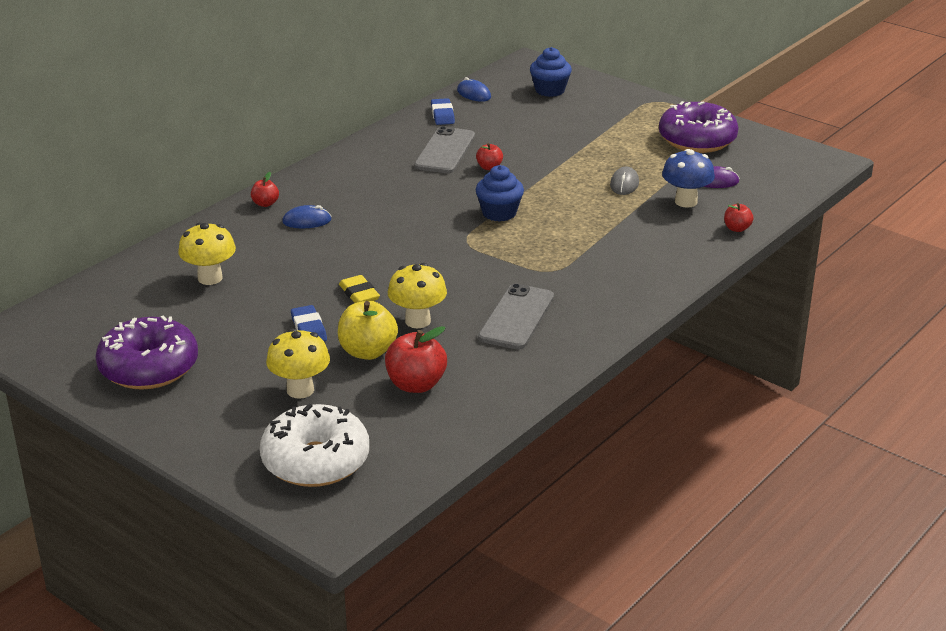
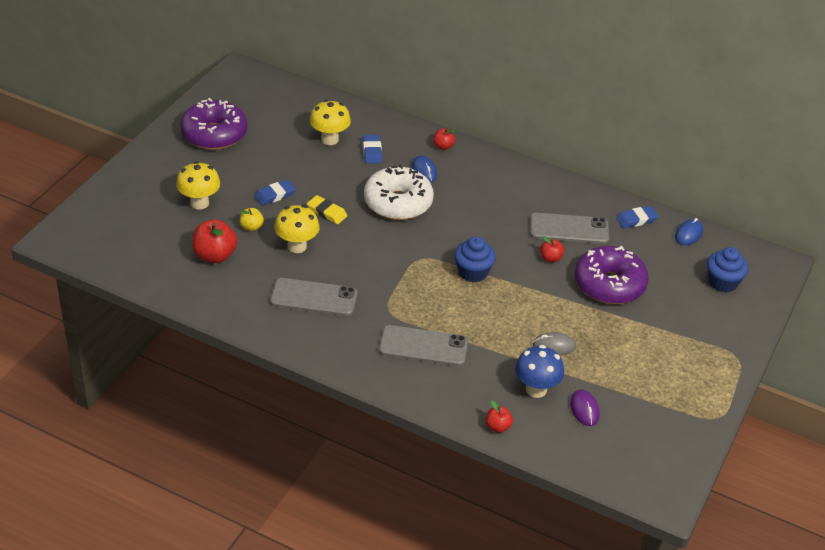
camera: 75 degrees right, 10 degrees up
(251, 251) = (372, 152): none -> blue eraser
(315, 461) = (121, 222): white donut -> white donut (398, 203)
(359, 294) = (327, 212): yellow eraser -> yellow eraser turned 75 degrees clockwise
(367, 352) = (251, 227): yellow apple -> yellow apple, size x0.55
(613, 256) = (423, 346): none -> grey phone
(697, 140) = (666, 393): purple donut -> purple donut (609, 284)

